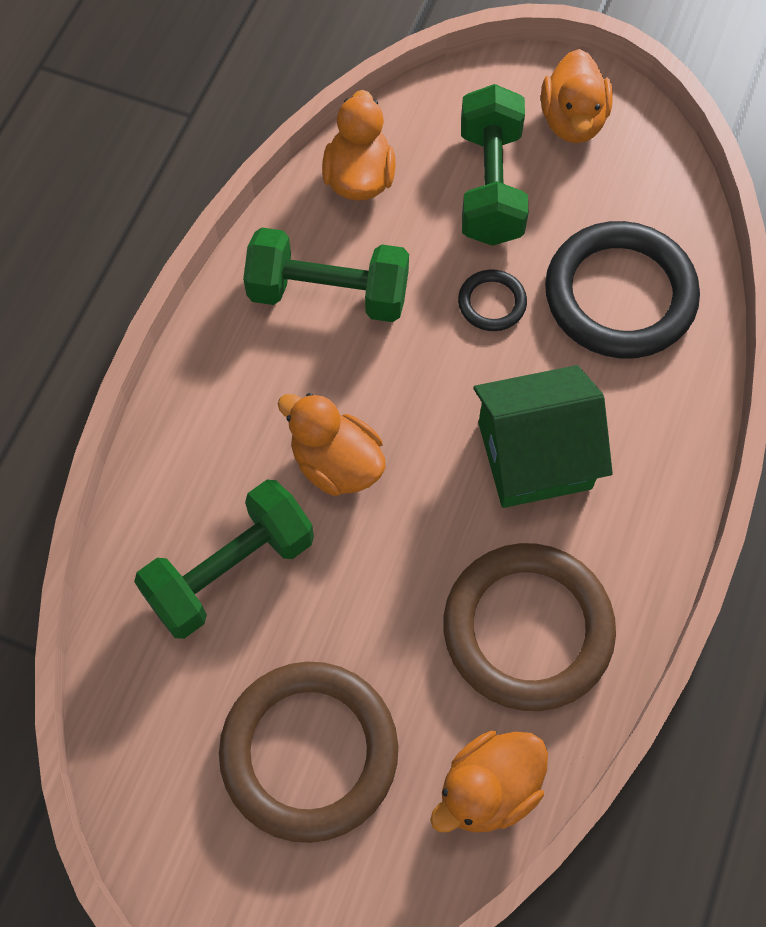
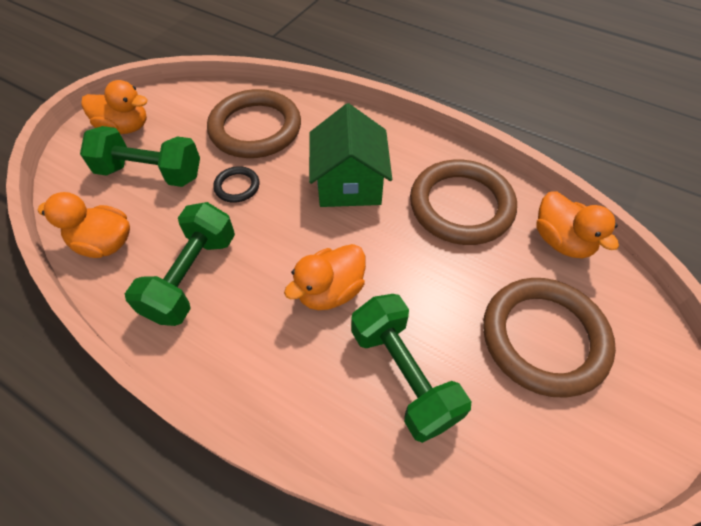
camera: 80 degrees left, 10 degrees down
(620, 295) = (255, 128): black ring -> brown ring

